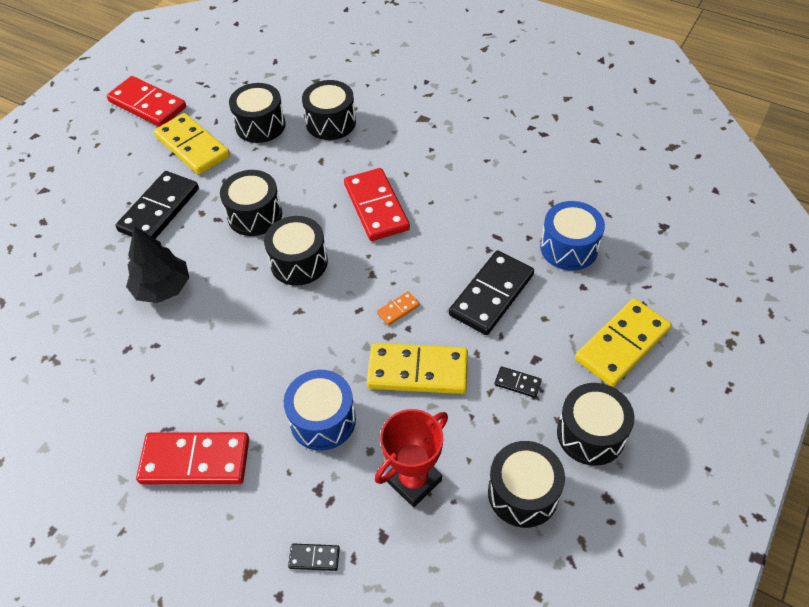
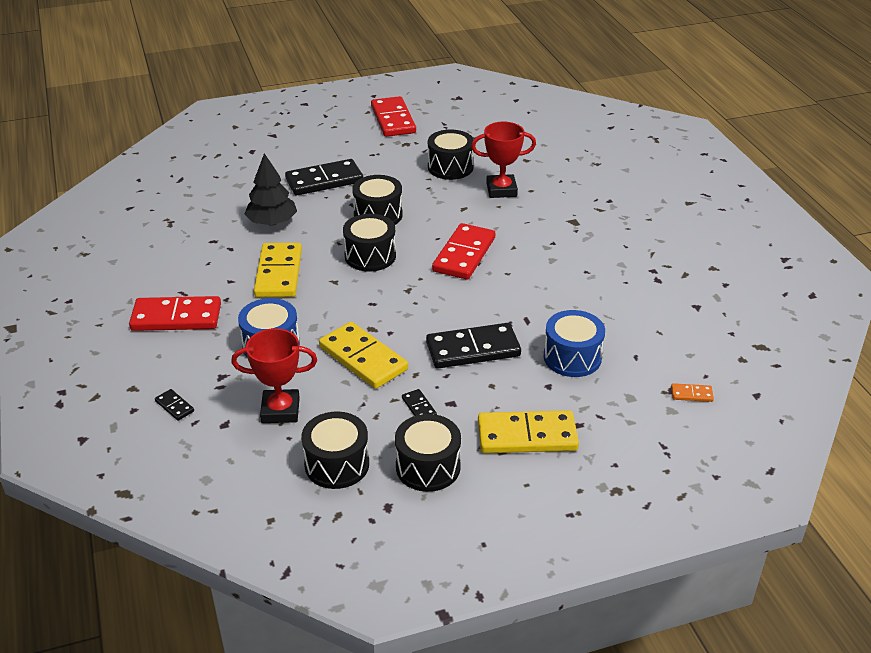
camera: 40 degrees right, 15 degrees down
(192, 146) = (390, 157): yellow domino -> yellow domino (279, 273)
(195, 461) = (176, 317): red domino -> red domino turned 45 degrees counterclockwise
(331, 122) = (501, 190): black drum -> red trophy
(398, 309) = (397, 319): orange domino -> orange domino (691, 394)

